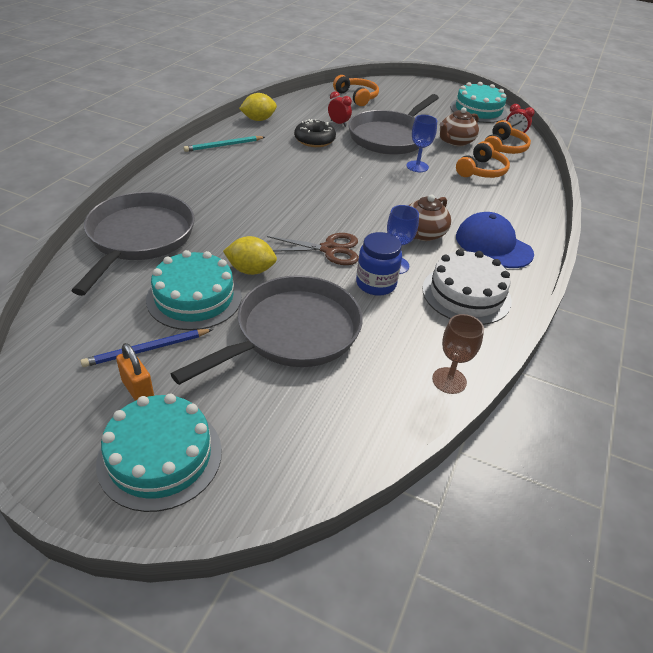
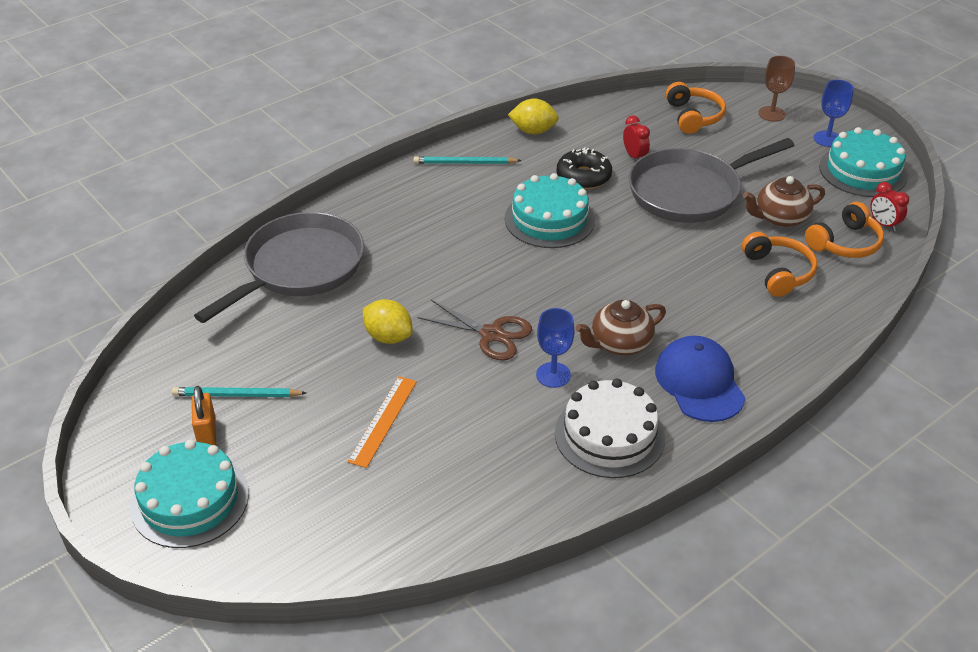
camera: 30 degrees right, 0 degrees up
(147, 350) = (236, 395): blue pencil -> turquoise pencil
(194, 298) = (312, 352): turquoise cake -> turquoise cake (549, 219)
(292, 333) = (383, 420): grey pan -> orange ruler
(376, 284) = (513, 391): blue jar -> none
(417, 166) = (691, 246): blue goblet -> blue goblet (827, 139)
(449, 380) = (507, 524): brown goblet -> brown goblet (771, 114)
(481, 171) = (778, 272): orange headphones -> orange headphones turned 75 degrees counterclockwise

